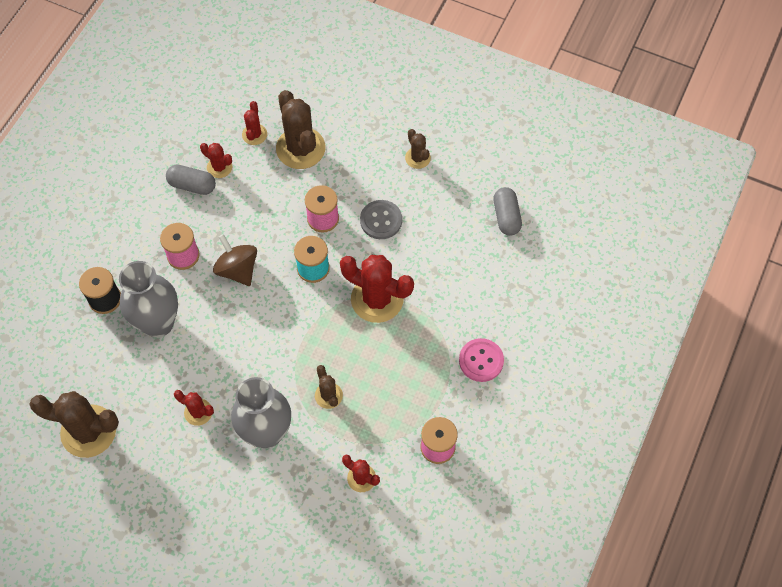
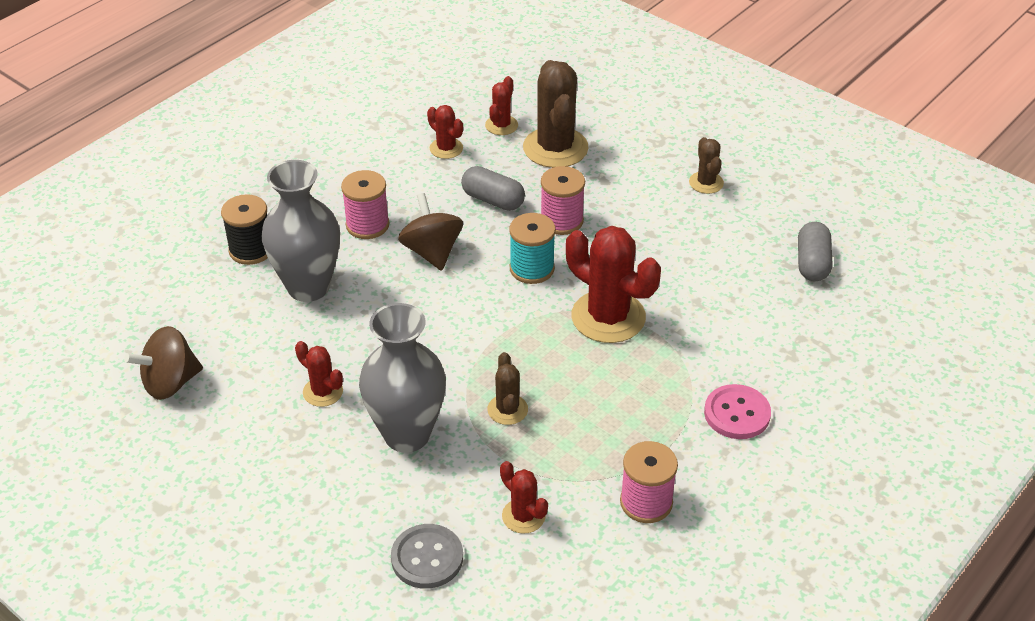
camera: 15 degrees right, 20 degrees down
(88, 431) = (170, 383): brown cactus -> brown spinning top
(192, 185) = (405, 160): grey capsule -> grey capsule (493, 200)
(381, 220) = (638, 236): grey button -> grey button (427, 558)

